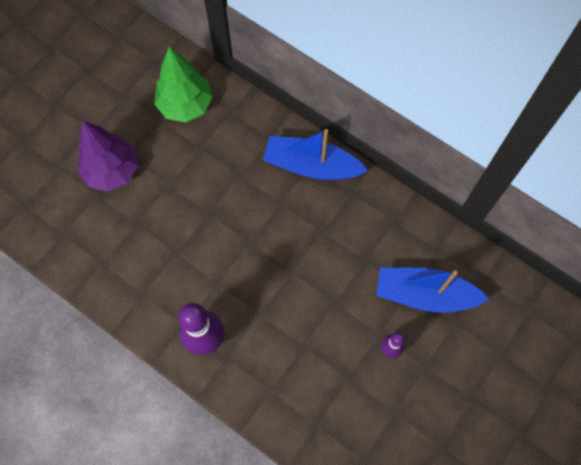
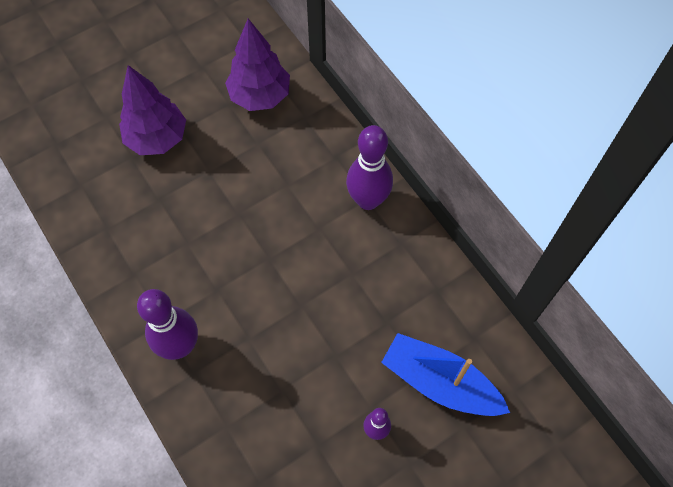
camera: 20 degrees right, 5 degrees down
(185, 105) = (260, 96): green tree -> purple tree
(311, 166) = (368, 200): blue boat -> purple bowling pin

